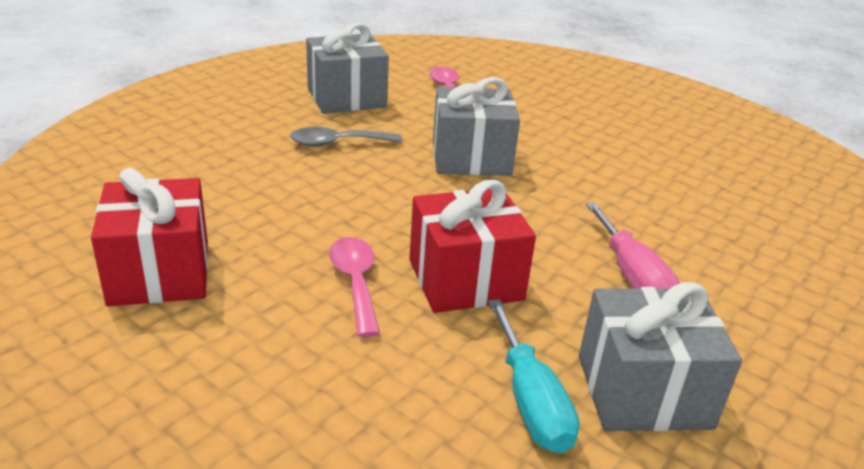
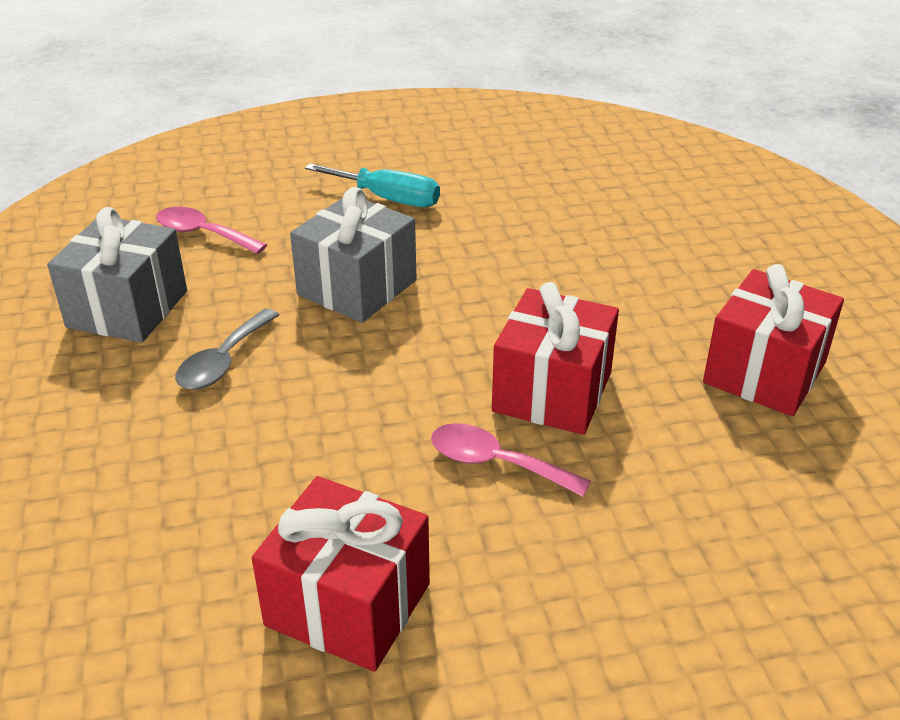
camera: 50 degrees left, 5 degrees up
(530, 401) = (735, 436): turquoise screwdriver -> turquoise screwdriver (388, 199)
(632, 275) = (625, 298): pink screwdriver -> none
(643, 391) = (764, 373): grey gift -> red gift

